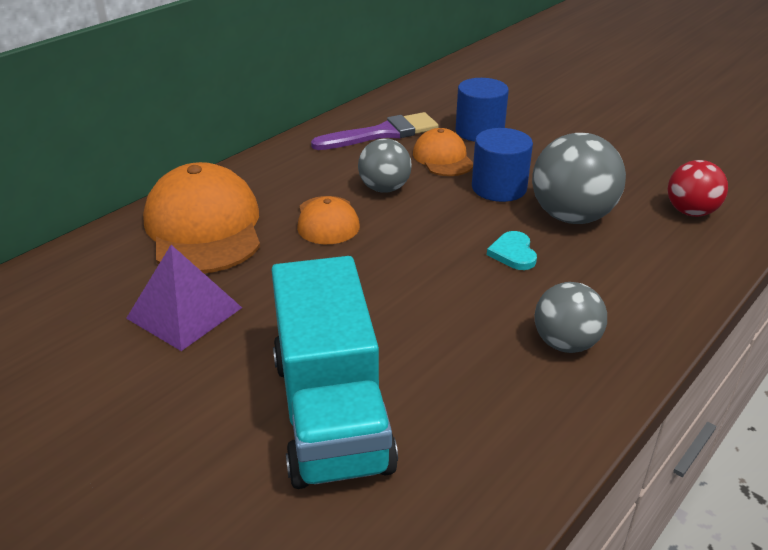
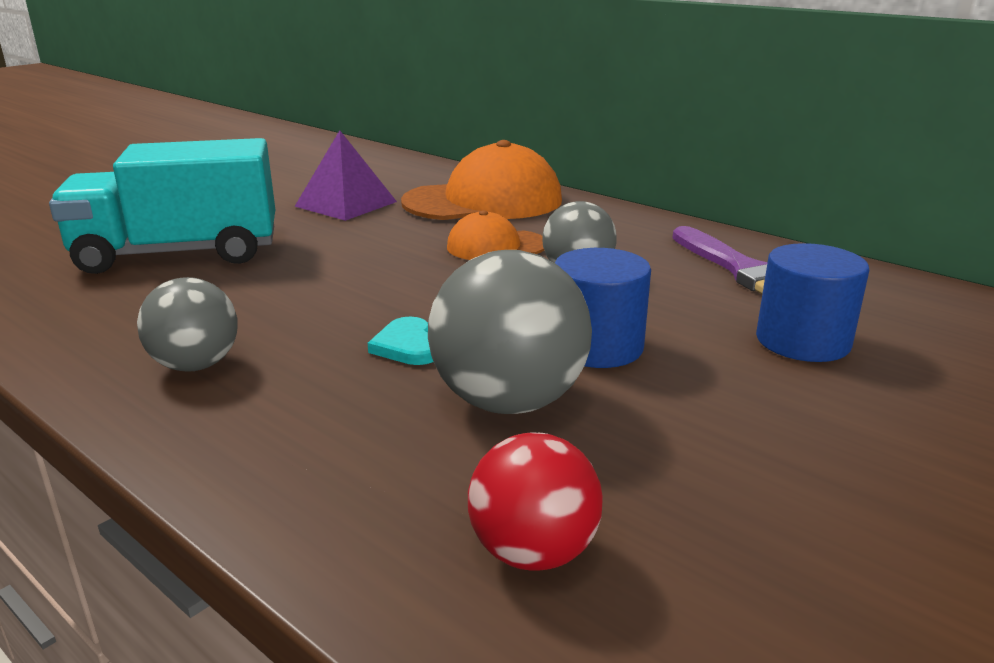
camera: 90 degrees right, 10 degrees down
(443, 158) = (683, 309): orange cap -> none
(513, 253) = (407, 346): turquoise heart -> turquoise heart turned 105 degrees counterclockwise

